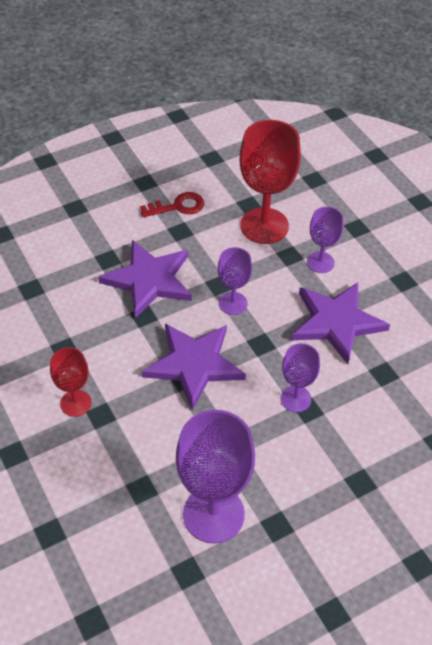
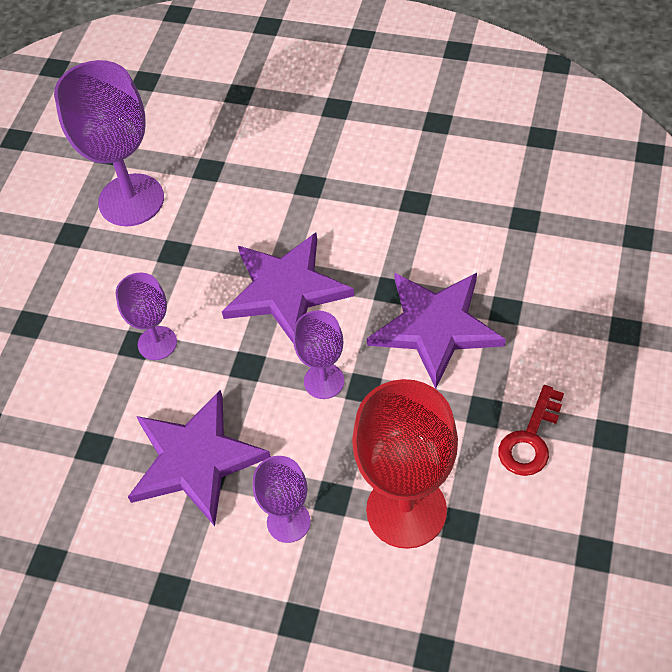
camera: 140 degrees right, 5 degrees up
(75, 403) = (342, 175): red goblet -> none

